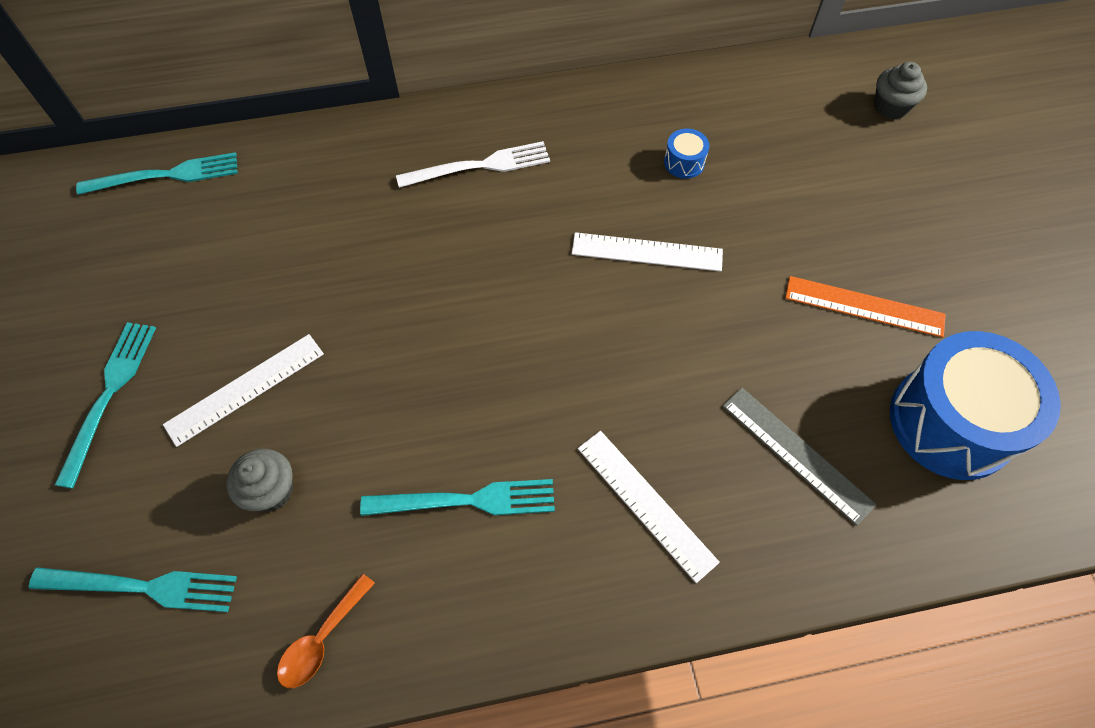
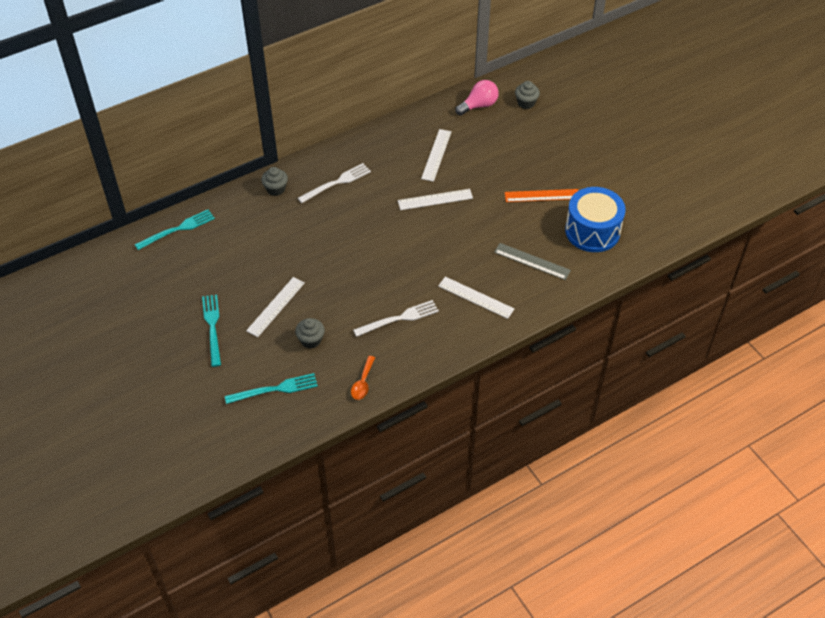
camera: 20 degrees left, 10 degrees down
(368, 148) = (276, 189): none -> grey cupcake
(467, 501) = (399, 318): turquoise fork -> white fork
(684, 162) = (436, 155): blue drum -> white ruler
(798, 89) = (479, 105): none -> pink light bulb

